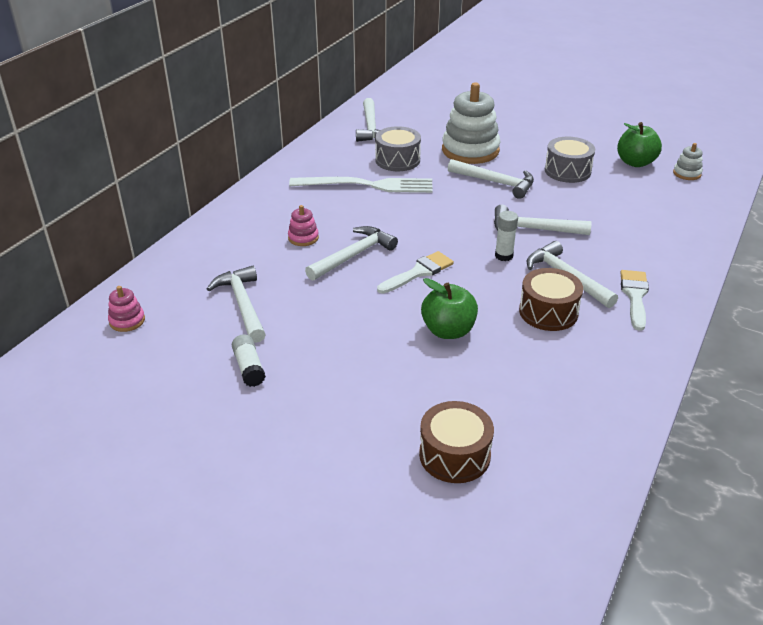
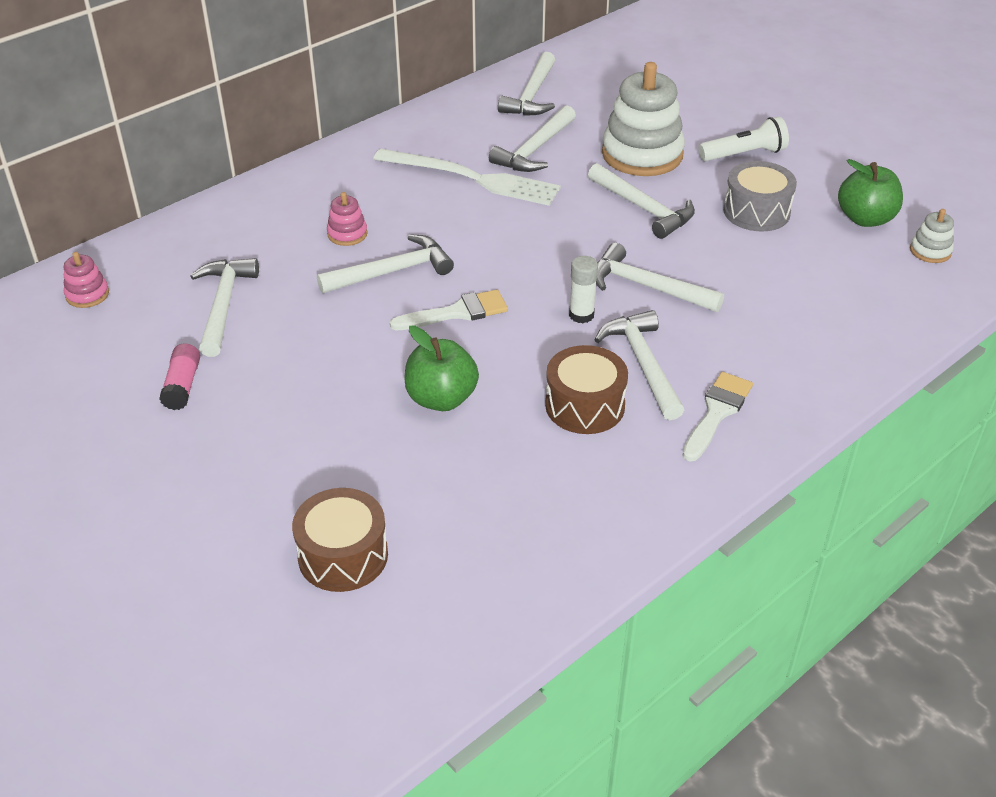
camera: 20 degrees right, 5 degrees up
(249, 368) = (182, 386): white glue stick -> pink glue stick
(397, 160) = (535, 150): grey drum -> white hammer
(535, 139) = (744, 154): none -> white flashlight

